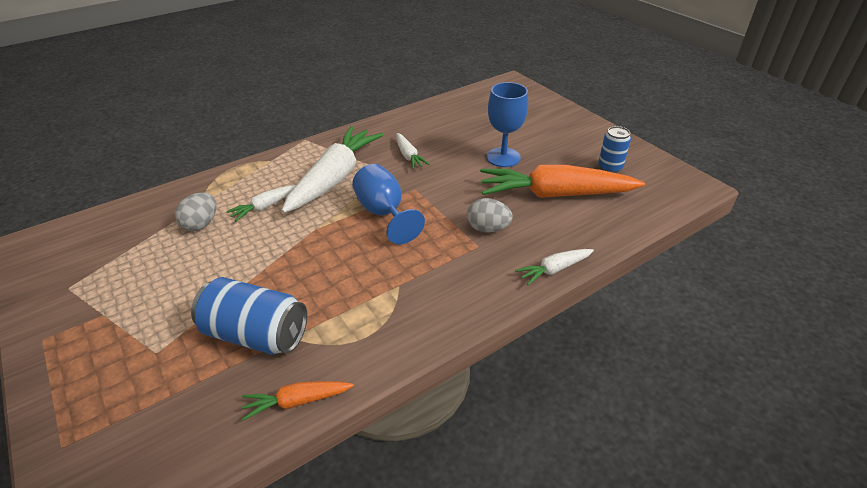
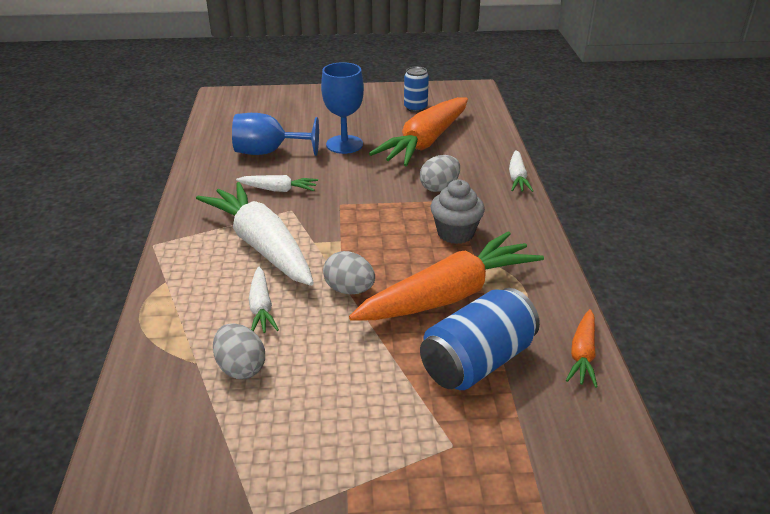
camera: 60 degrees left, 5 degrees down
(308, 236) = (349, 290): none -> grey egg
(334, 289) = (449, 295): none -> orange carrot
(384, 213) = (360, 233): blue goblet -> blue goblet (268, 152)
(424, 262) = (455, 233): none -> grey cupcake

